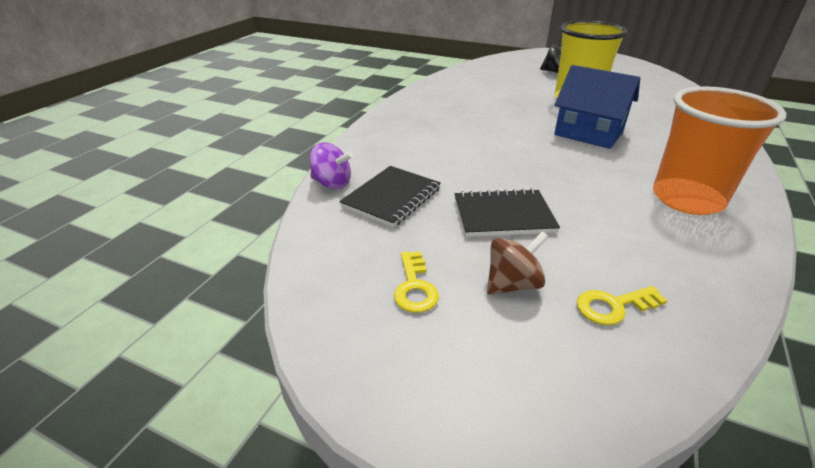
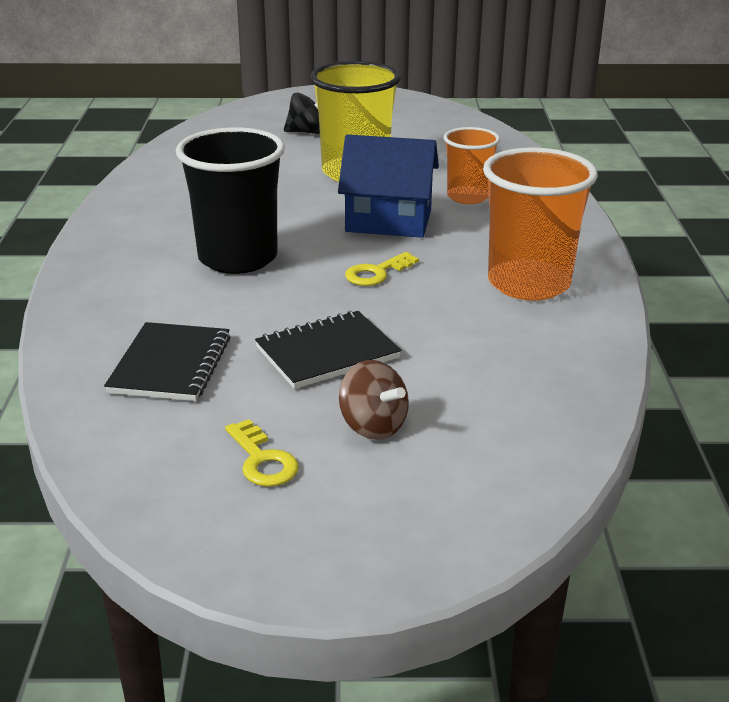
camera: 25 degrees left, 5 degrees down
(332, 184) = (71, 366): purple spinning top -> none
(473, 138) = (238, 258): none -> black cup
(512, 284) = (373, 426): brown spinning top -> brown spinning top turned 105 degrees clockwise
(613, 306) = (486, 419): yellow key -> yellow key (376, 273)
(655, 128) = (468, 197): none -> orange cup

